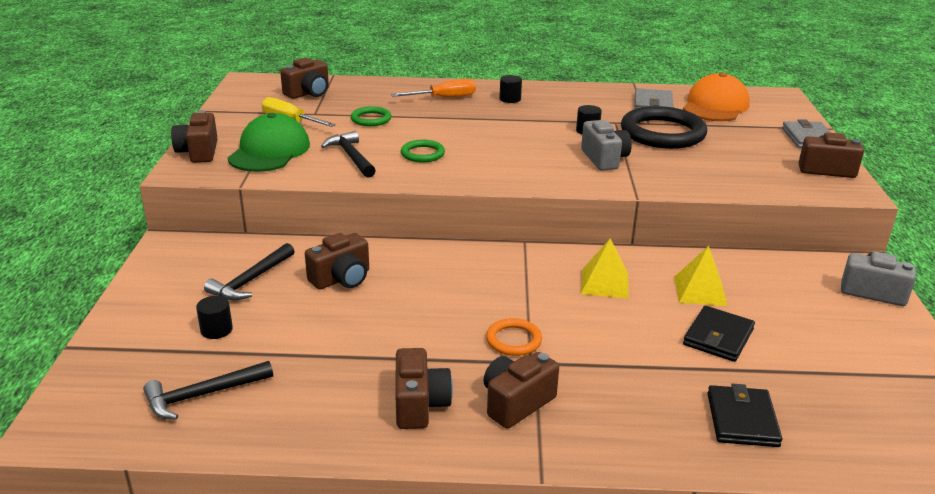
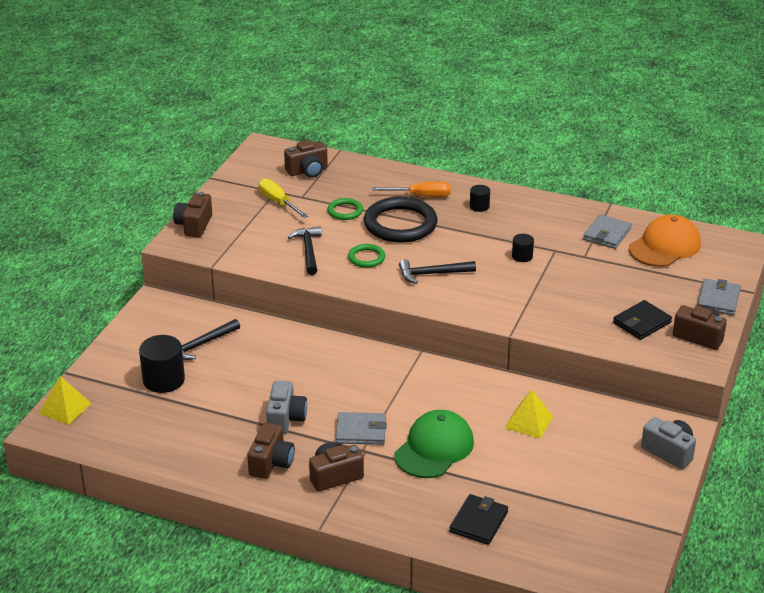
camera: 20 degrees right, 5 degrees up
(203, 395) = (139, 425): black hammer -> black hammer (432, 274)
(216, 330) = (163, 380): black cylinder -> black cylinder, size x1.86
(269, 151) = (248, 233): green cap -> green cap (434, 448)
(341, 279) = (265, 356): brown camera -> none
(513, 340) = (361, 431): orange ring -> grey wallet
(604, 159) = (513, 290): grey camera -> grey camera (285, 418)
(605, 283) = (459, 400): yellow pyramid -> yellow pyramid (65, 408)
(662, 133) = (587, 270): black ring -> black ring (400, 224)
(718, 337) = (511, 461): black wallet -> black wallet (642, 322)

